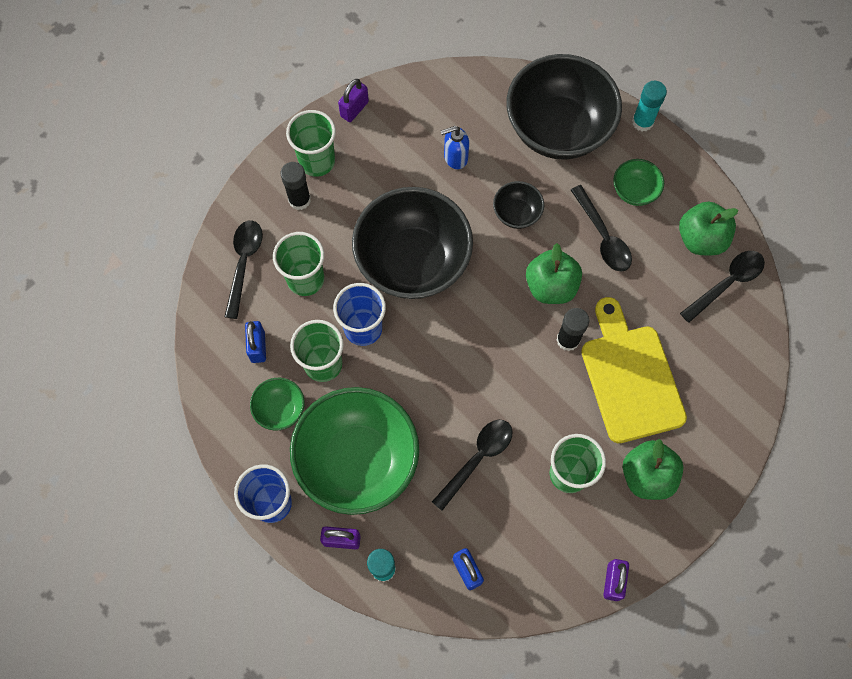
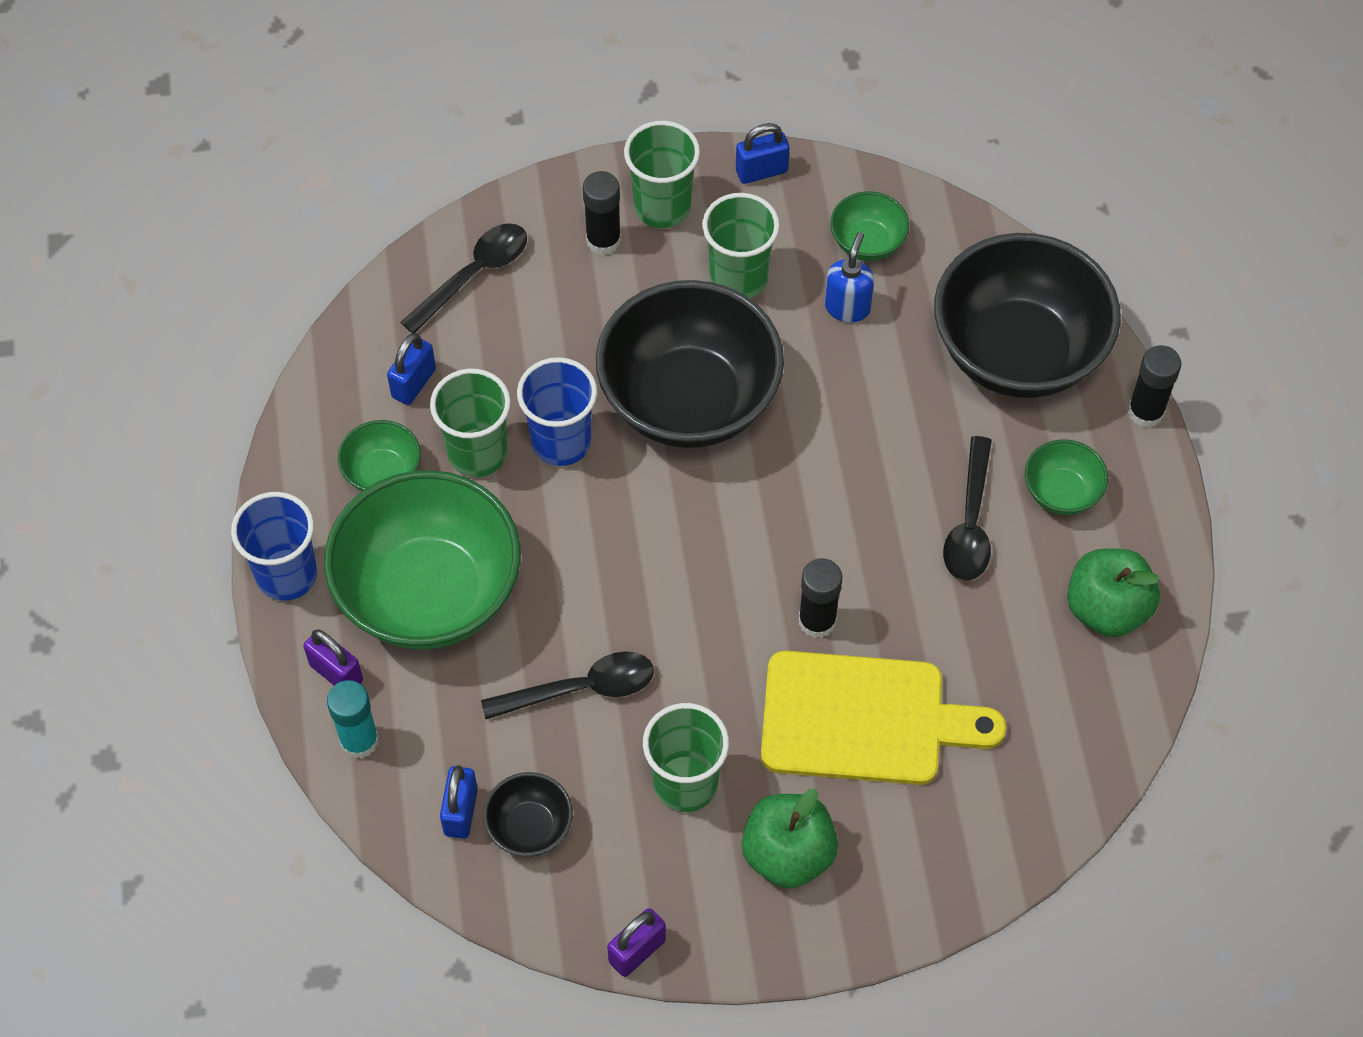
camera: 35 degrees right, 10 degrees down
(305, 279) = (535, 339): green cup -> green cup (738, 278)
(354, 109) = (761, 171): purple padlock -> blue padlock
(439, 115) = (867, 243): none -> green bowl
(455, 157) = (847, 307): blue soap dispenser -> blue soap dispenser turned 90 degrees clockwise
(516, 213) = (874, 424): black bowl -> black bowl (530, 827)
(551, 286) = (848, 541): green apple -> none
(630, 377) = (864, 719): yellow cutting board -> yellow cutting board turned 75 degrees clockwise
(642, 122) = (1145, 412): turquoise glue stick -> black glue stick
(726, 283) = (1097, 687): black spoon -> none

